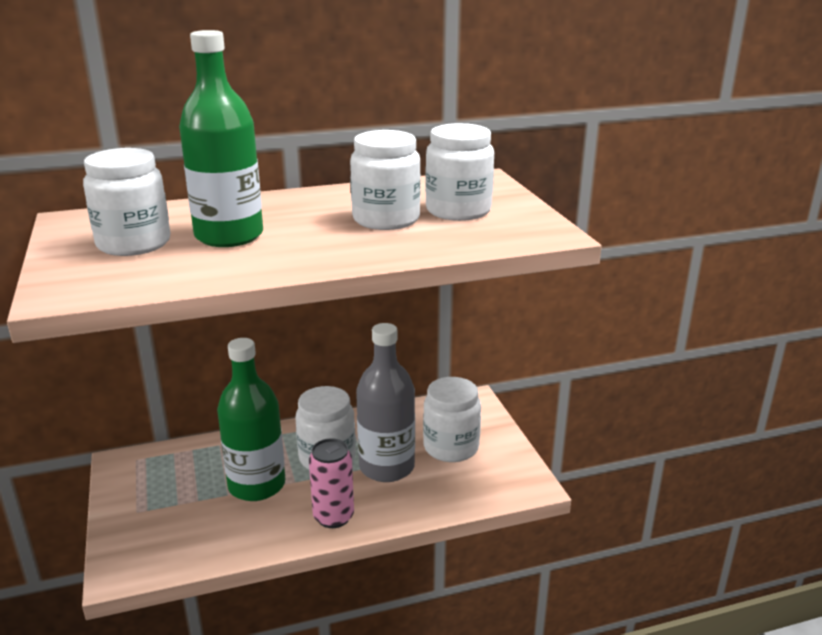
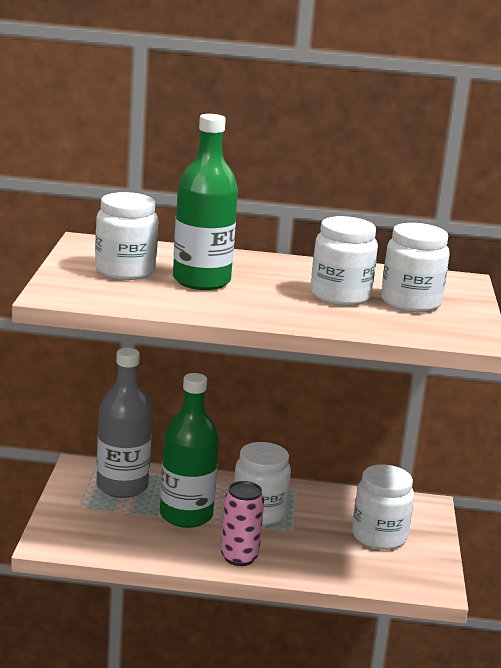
camera: 20 degrees right, 5 degrees down
(387, 467) = (308, 534): grey bottle -> grey bottle (122, 486)

